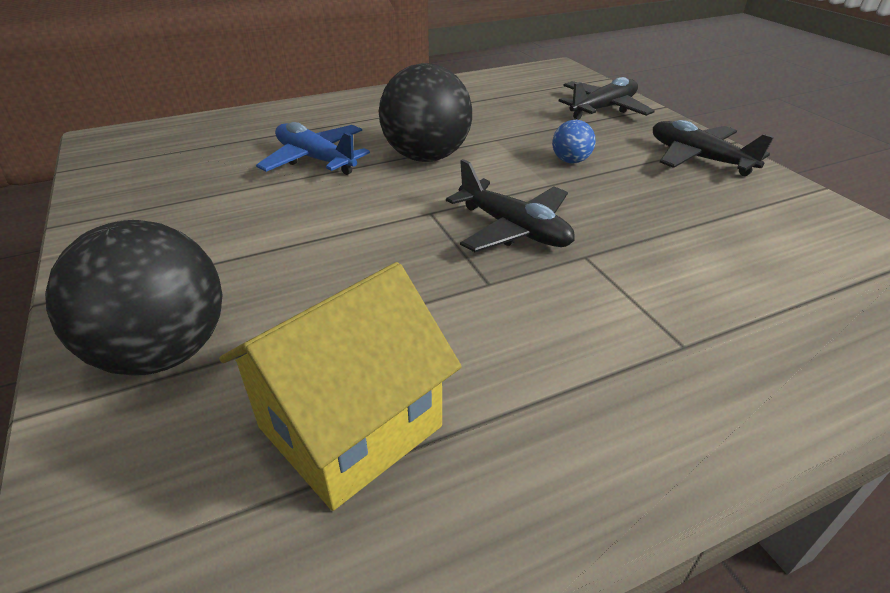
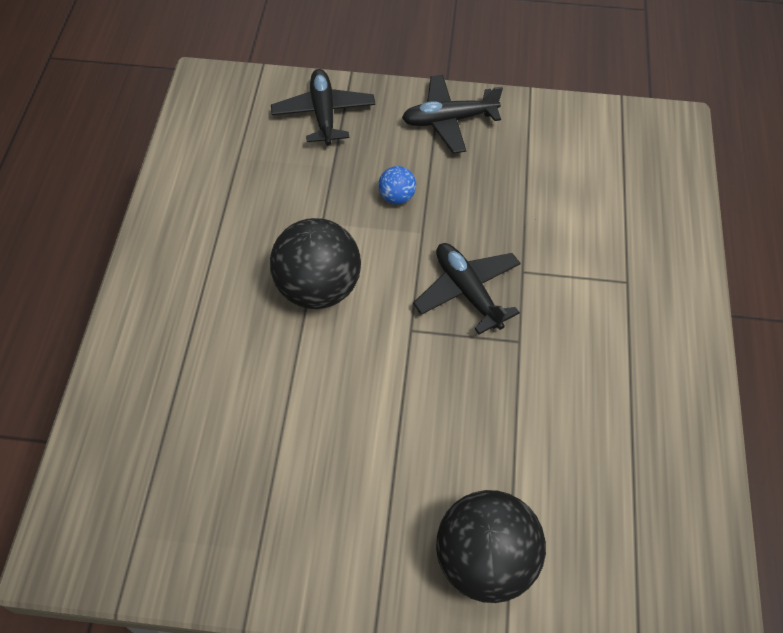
camera: 60 degrees left, 20 degrees up
(315, 159) = (260, 373): blue plane -> none
(350, 426) = (604, 473): yellow house -> none
(513, 229) = (467, 291): black plane -> black plane turned 105 degrees counterclockwise

